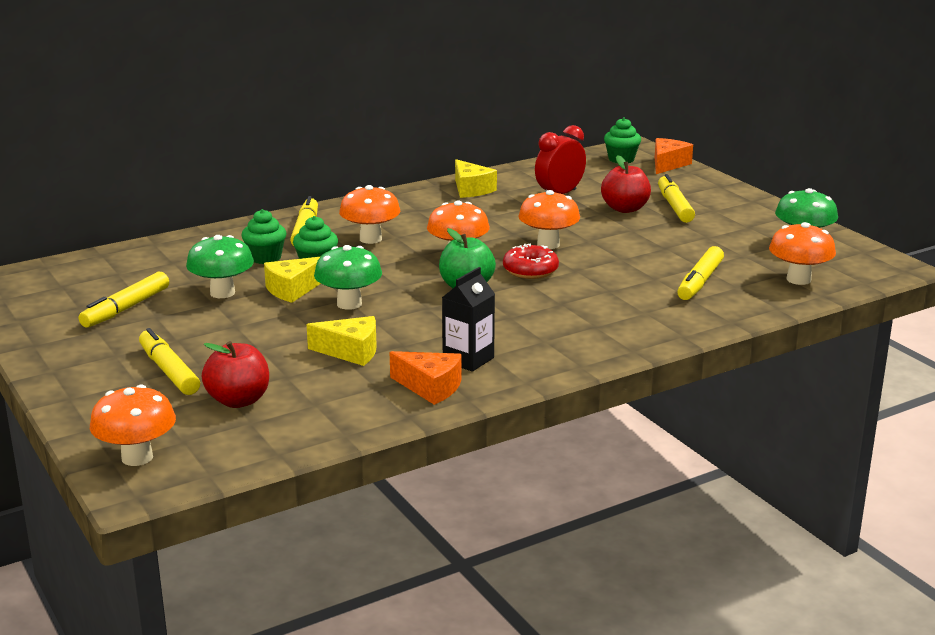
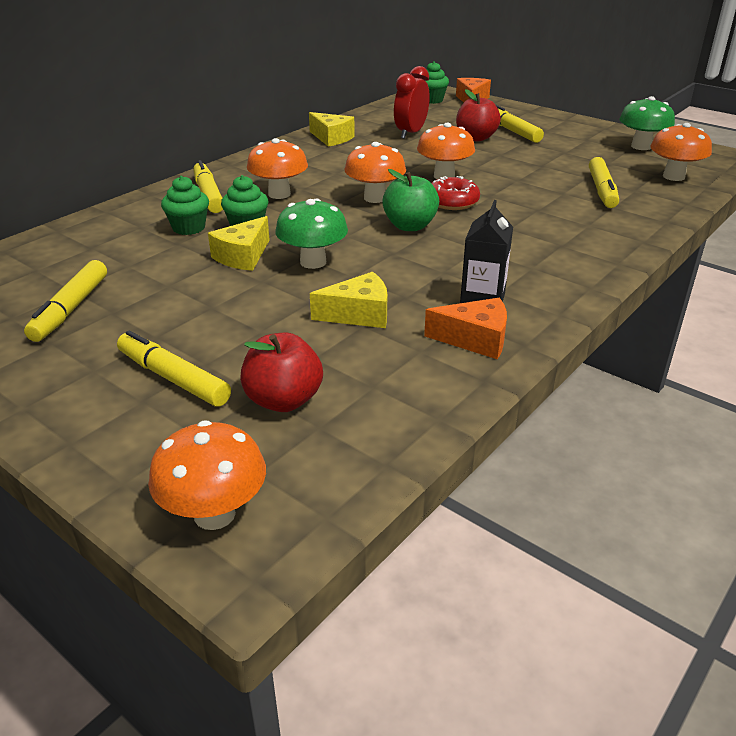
camera: 20 degrees left, 10 degrees up
(222, 293) = (170, 272): green mushroom -> none

